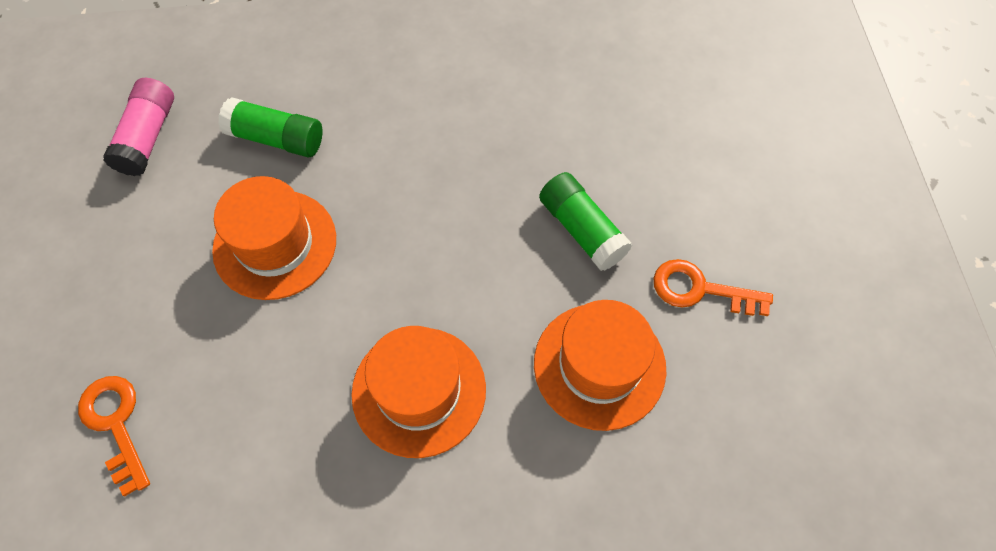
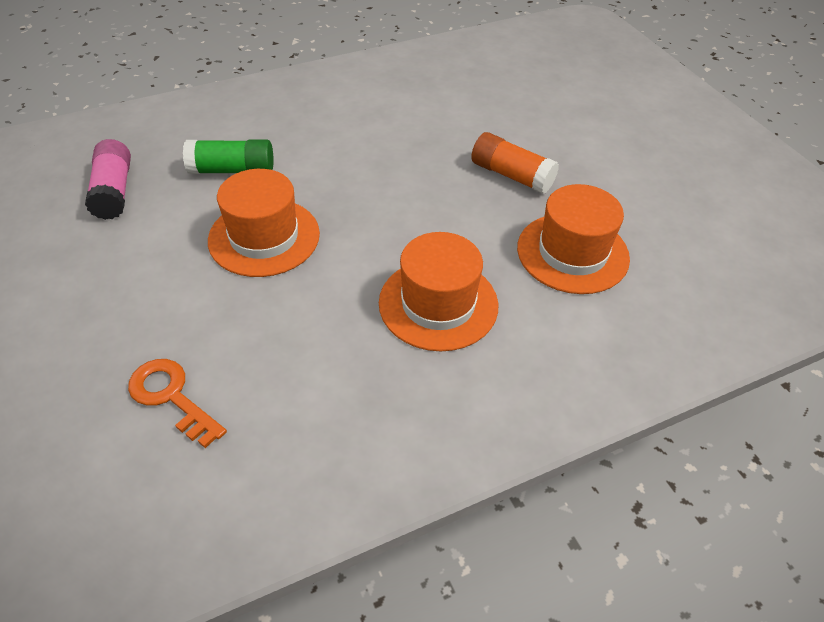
camera: 20 degrees left, 15 degrees down
(582, 230) = (511, 175): green glue stick -> orange glue stick
(700, 290) = (619, 191): orange key -> none

